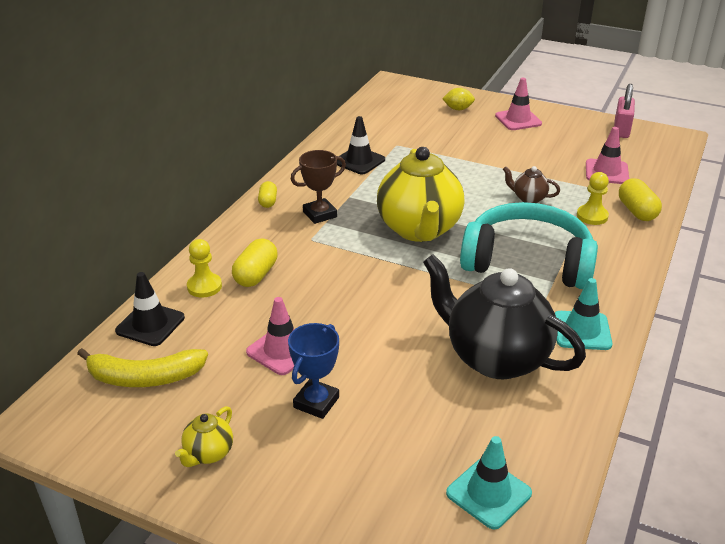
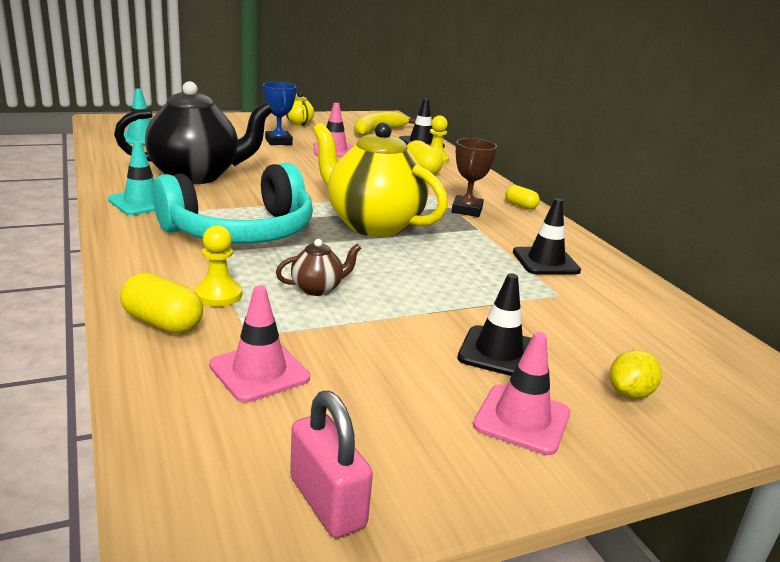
camera: 130 degrees right, 10 degrees down
(484, 138) = (498, 352): none -> black traffic cone

